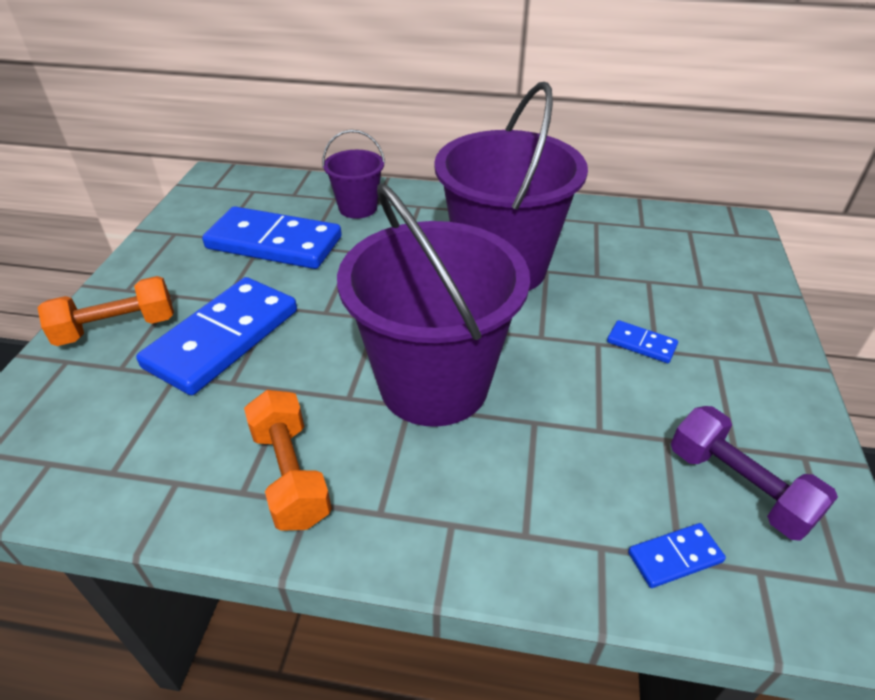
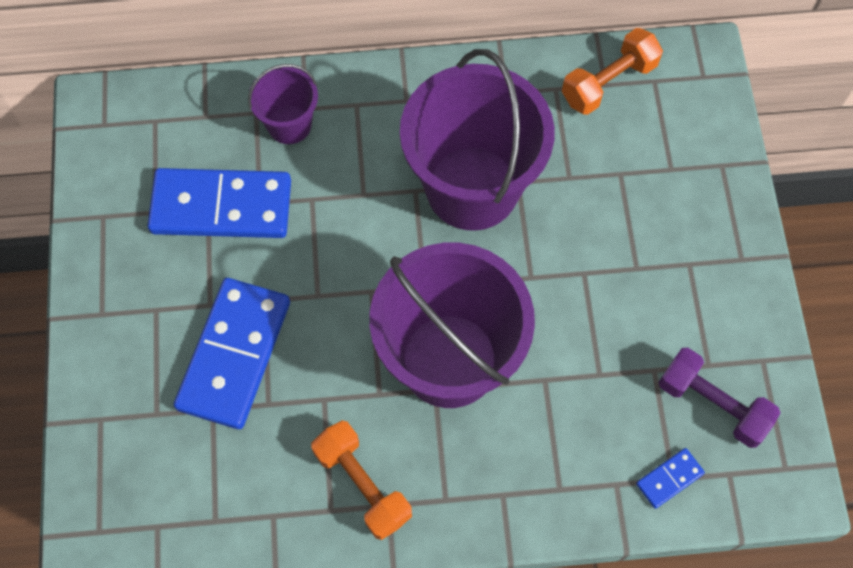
camera: 15 degrees left, 25 degrees up
(117, 328) = (124, 368): orange dumbbell -> orange dumbbell (608, 82)
(641, 344) = (622, 264): blue domino -> none

